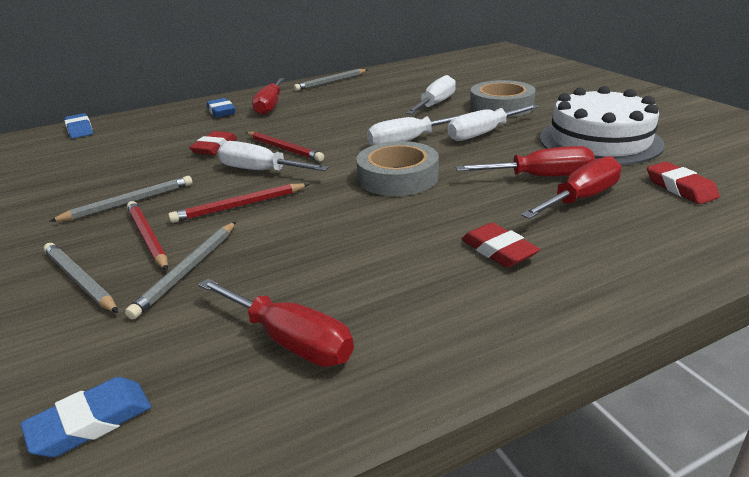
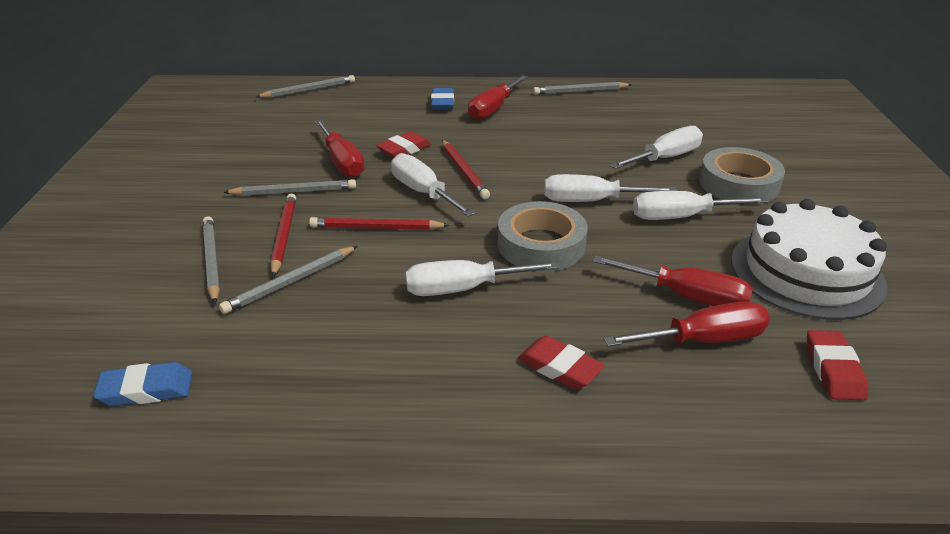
camera: 25 degrees right, 5 degrees up
(80, 130) = (309, 90): blue eraser -> grey pencil
(290, 340) = (316, 382): red screwdriver -> red screwdriver (342, 162)
(363, 224) = (463, 289): none -> white screwdriver
(498, 250) = (559, 367): red eraser -> red eraser turned 45 degrees counterclockwise

